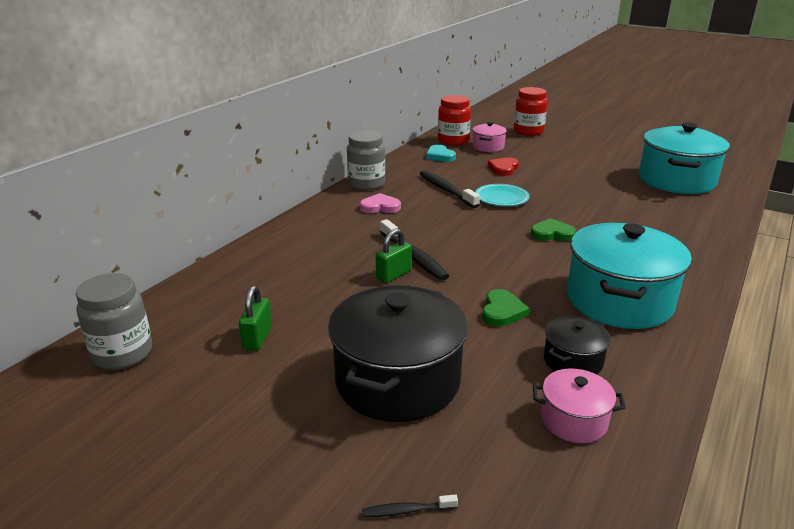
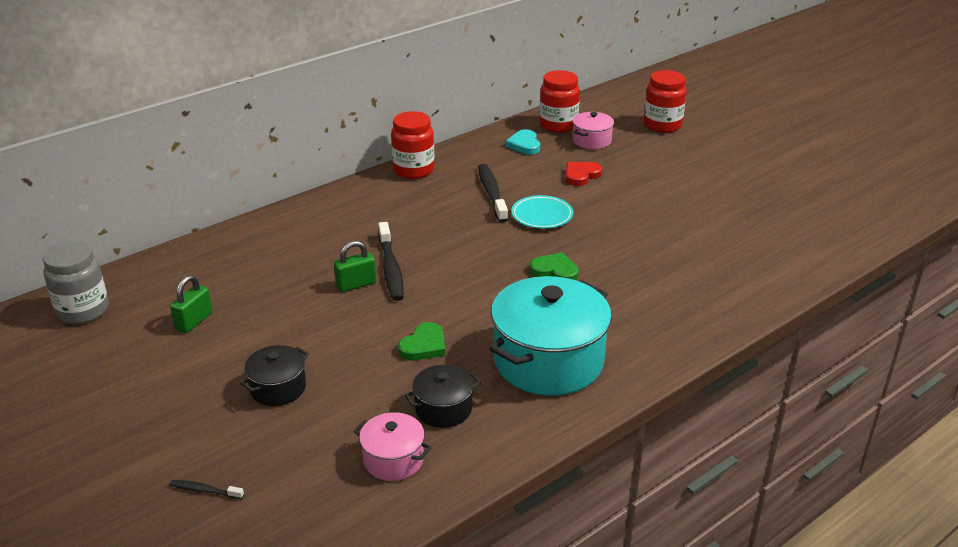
camera: 20 degrees right, 5 degrees up
(366, 184) = (413, 170): grey jar -> red jar
(380, 207) = (405, 202): pink heart -> none
(397, 380) = (278, 388): black pot -> black pot, size x0.49
(676, 180) = (774, 229): turquoise pot -> none

